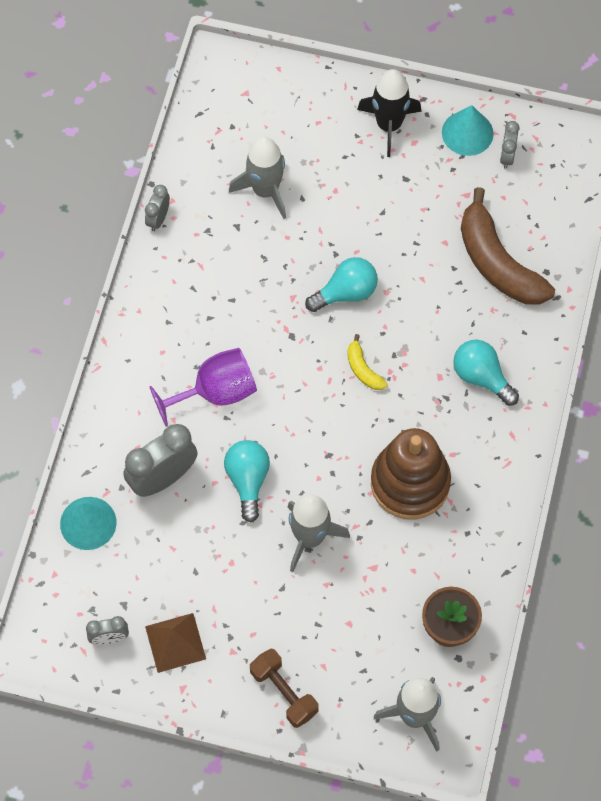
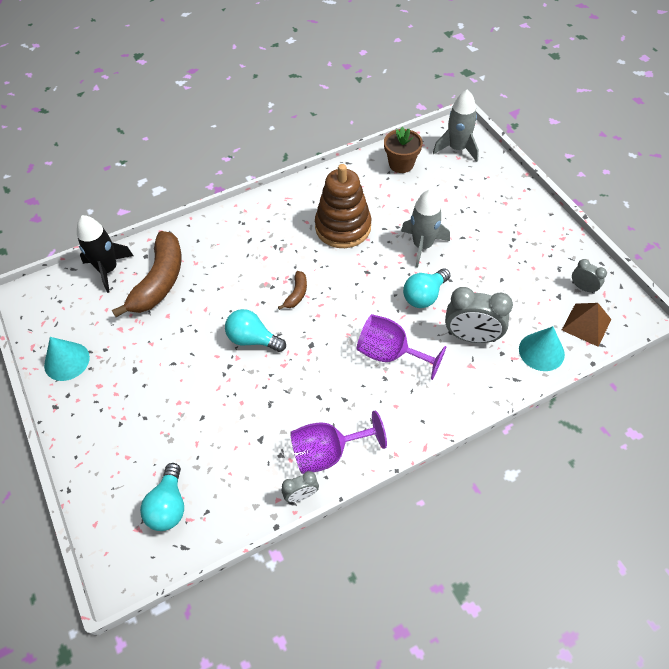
camera: 130 degrees left, 10 degrees down
(174, 265) = (328, 453): none -> purple goblet
(175, 642) = (546, 258): brown pyramid -> brown pyramid (586, 324)
(265, 190) = (215, 444): grey rocket -> none
(284, 692) = (510, 199): brown dumbbell -> none
(363, 369) = (296, 294): yellow banana -> brown banana
(388, 125) = (95, 411): black rocket -> black rocket (108, 270)
(481, 377) = (246, 240): turquoise light bulb -> turquoise light bulb (168, 506)
(507, 156) = (70, 328): grey clock -> none

